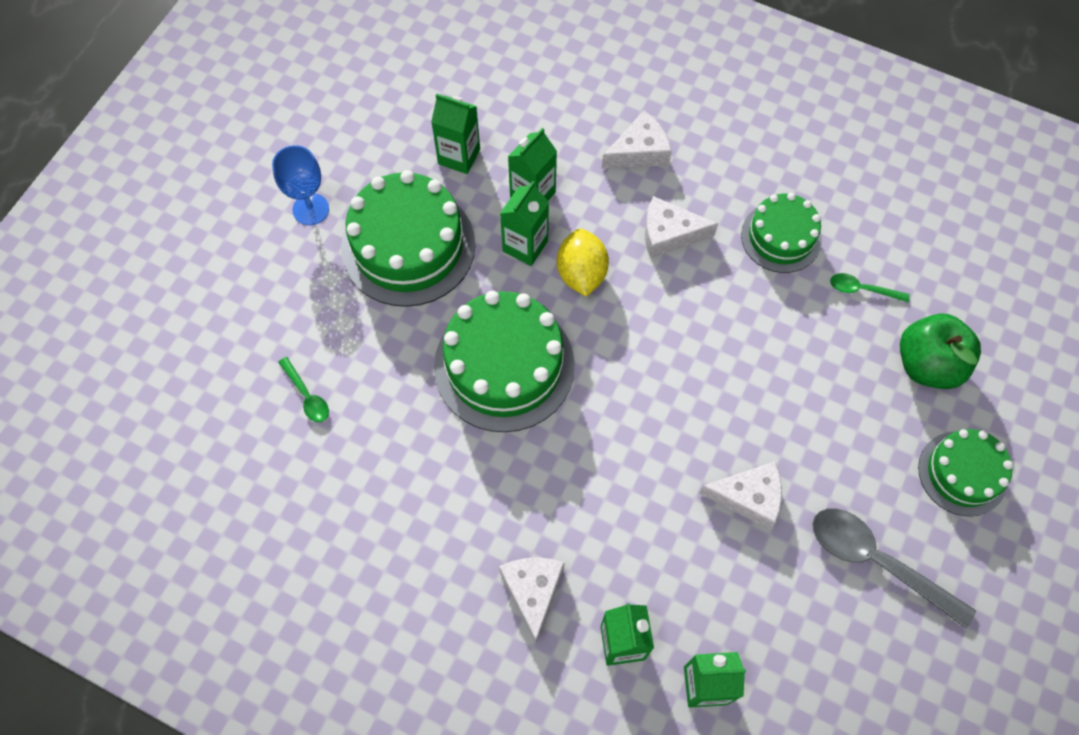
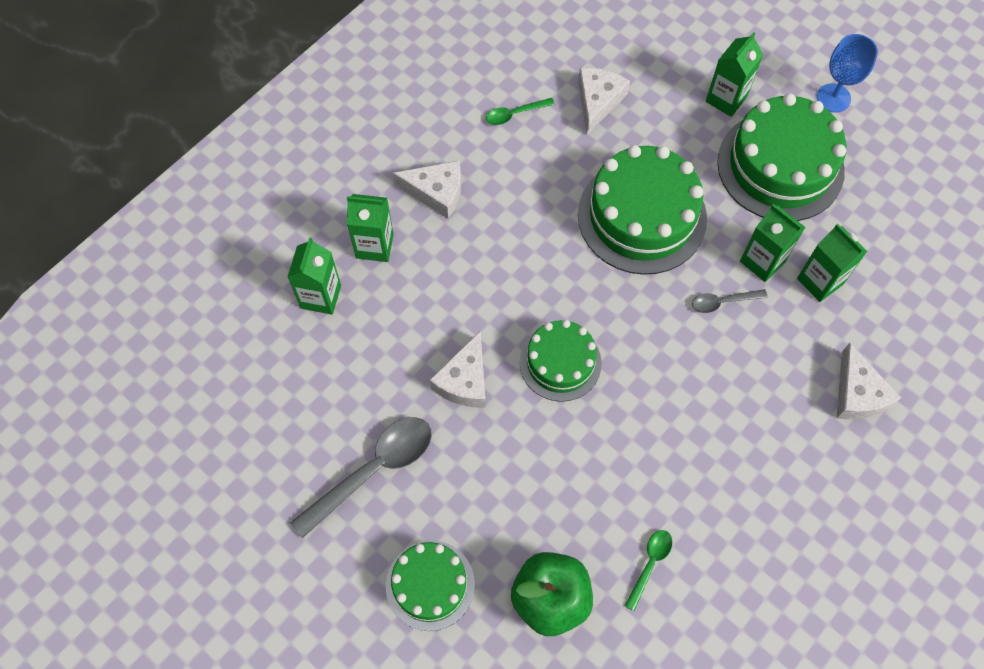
camera: 105 degrees right, 0 degrees up
(307, 395) = (649, 68): green spoon -> green spoon (514, 114)
(459, 156) = (875, 227): green carton -> green carton (726, 99)
(581, 274) = (722, 302): yellow lemon -> grey spoon
(669, 234) = (752, 394): white cheese -> white cheese (598, 101)
(781, 237) = (728, 503): green cake -> green cake (560, 362)

